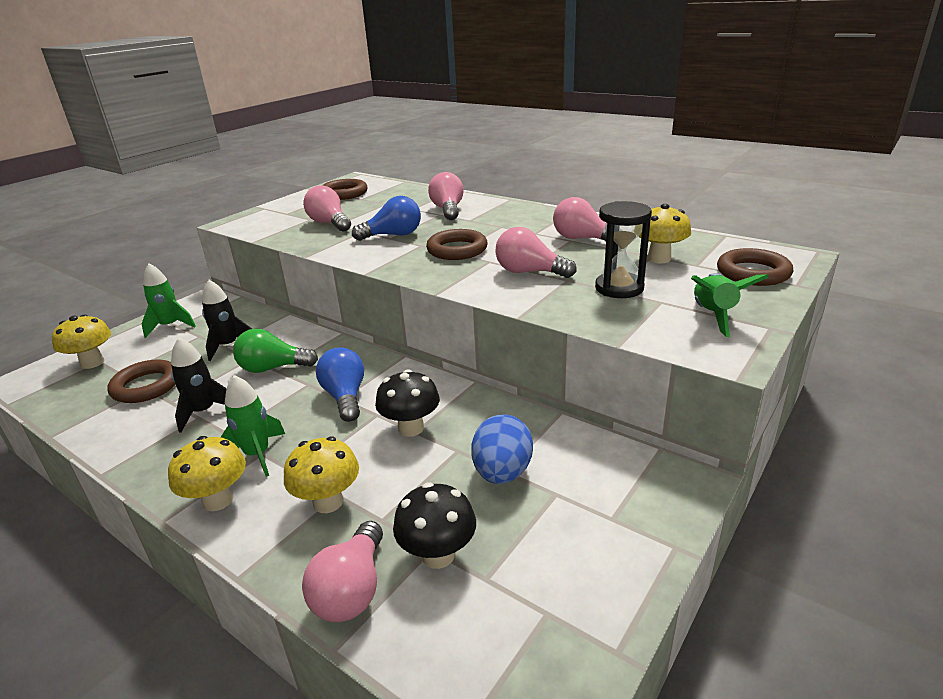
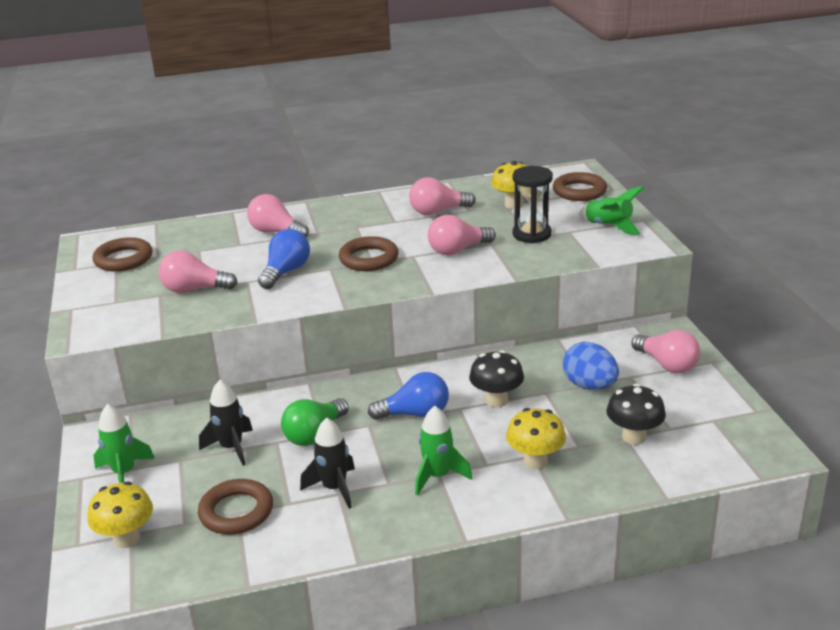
camera: 50 degrees left, 0 degrees up
(218, 500) = (473, 509): yellow mushroom -> none
(345, 397) = (415, 414): blue light bulb -> blue light bulb turned 150 degrees clockwise
(352, 590) = (628, 477): pink light bulb -> pink light bulb (667, 364)

